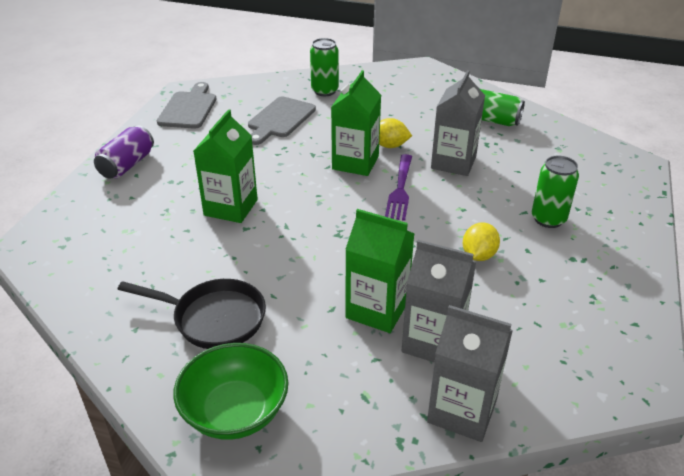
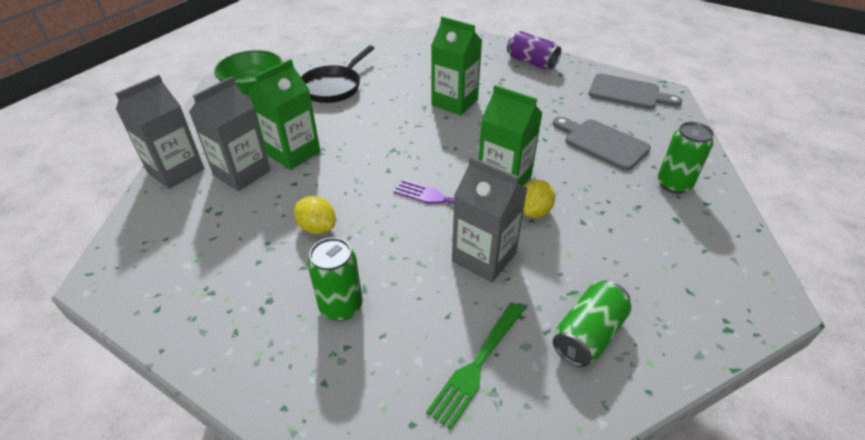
camera: 105 degrees right, 5 degrees up
(545, 155) = (477, 364): none -> green fork

